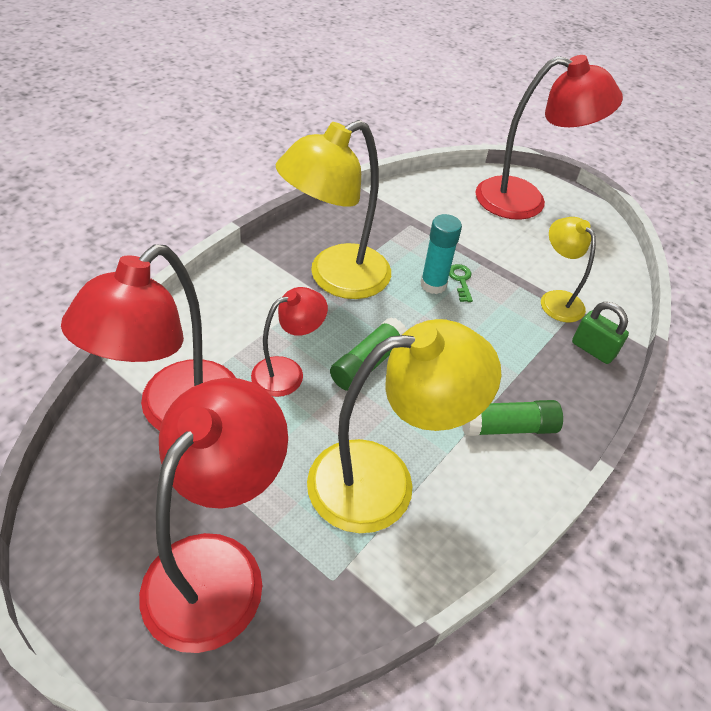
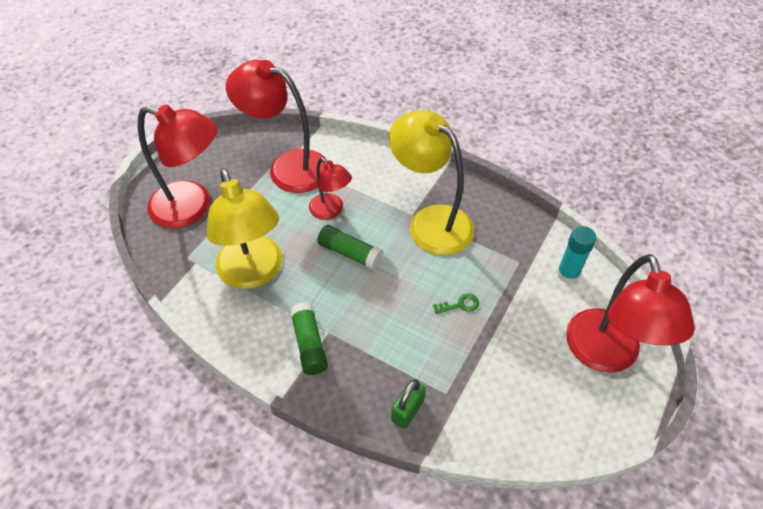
camera: 85 degrees right, 5 degrees up
(433, 284) = (447, 285): turquoise glue stick -> turquoise glue stick (567, 274)
(556, 299) = (463, 381): yellow lamp -> none

